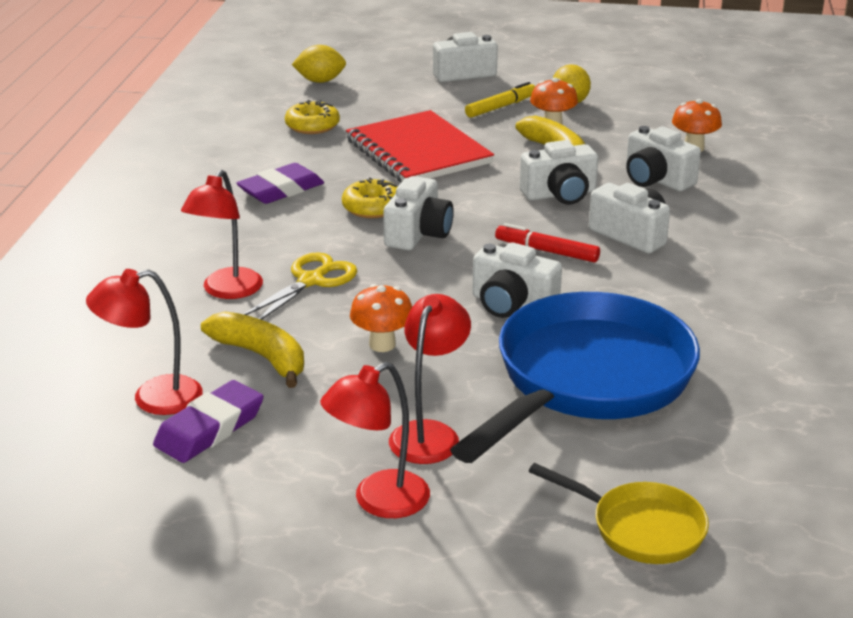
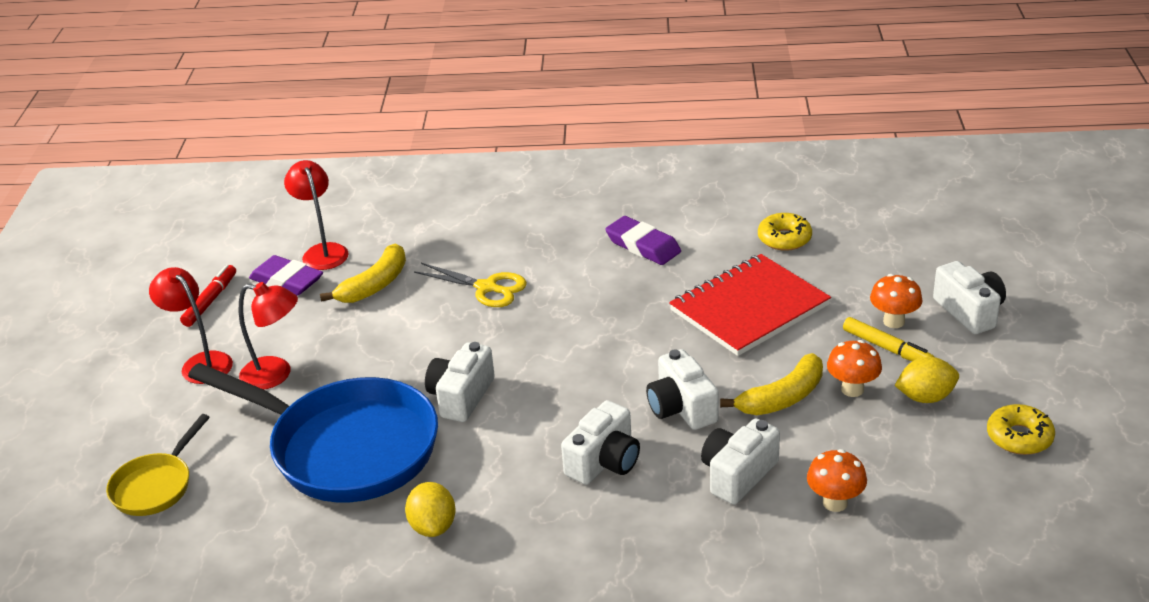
camera: 85 degrees right, 5 degrees up
(227, 291) = (466, 252): red lamp -> none
(320, 81) = (896, 225): yellow lemon -> yellow lemon (433, 526)
(372, 207) = (622, 298): yellow donut -> yellow donut (1019, 437)
(382, 344) = (393, 337): orange mushroom -> orange mushroom (893, 321)
(418, 234) = (578, 330): white camera -> none
(546, 251) = (560, 409): red marker -> red marker (210, 301)

